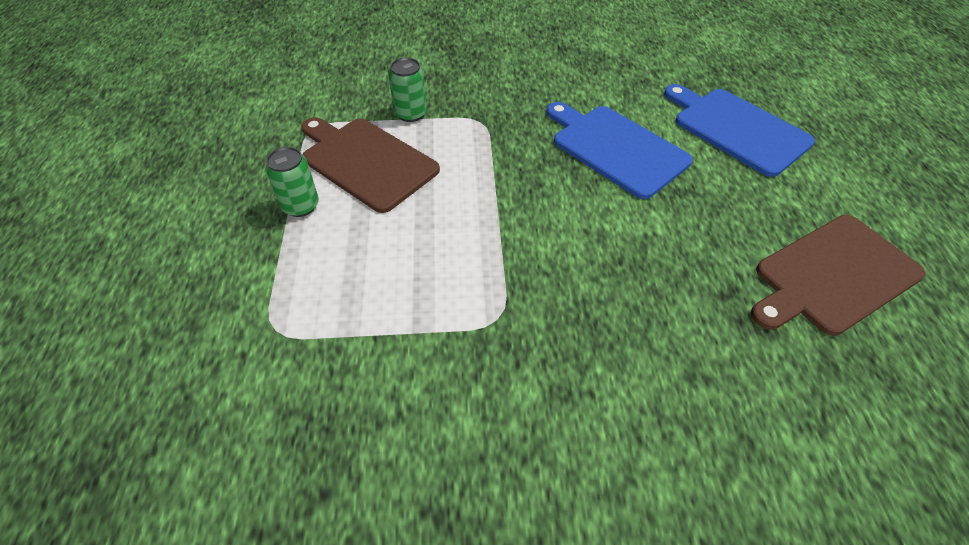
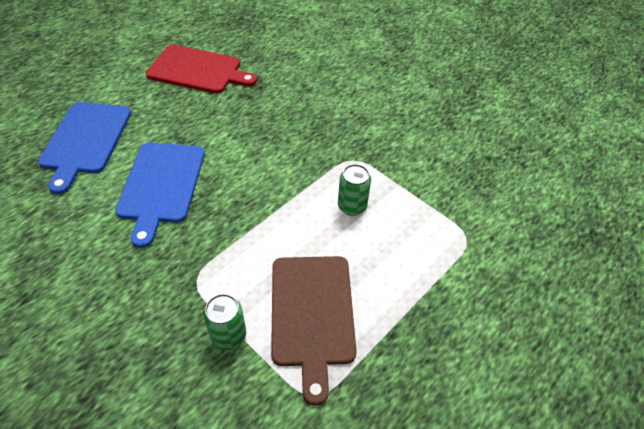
camera: 135 degrees left, 0 degrees up
(300, 206) = (391, 313): green can -> green can (352, 206)
(833, 275) = (198, 70): brown cutting board -> red cutting board

